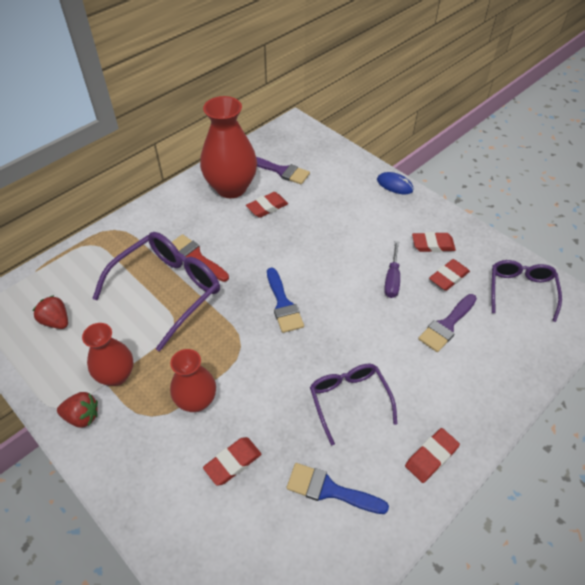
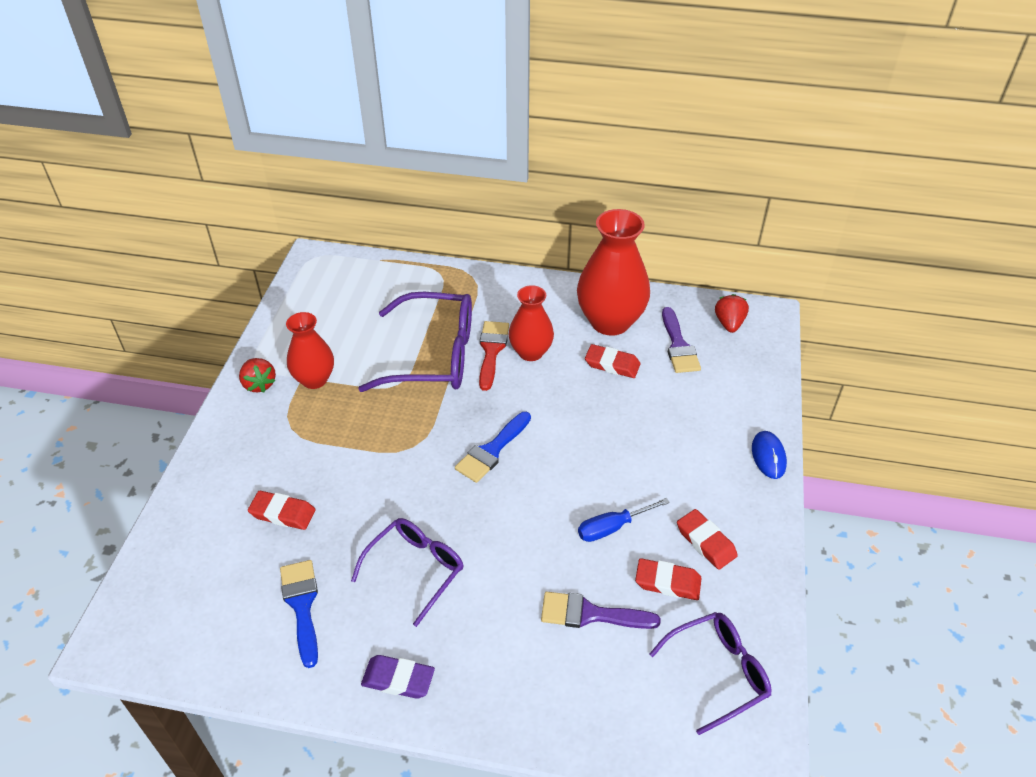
camera: 55 degrees right, 5 degrees down
(56, 321) = (339, 307): red strawberry -> red strawberry (729, 323)
(196, 400) = (328, 449): red vase -> red vase (530, 352)
(392, 280) = (611, 528): purple screwdriver -> blue screwdriver
(431, 457) = (398, 679): red eraser -> purple eraser

